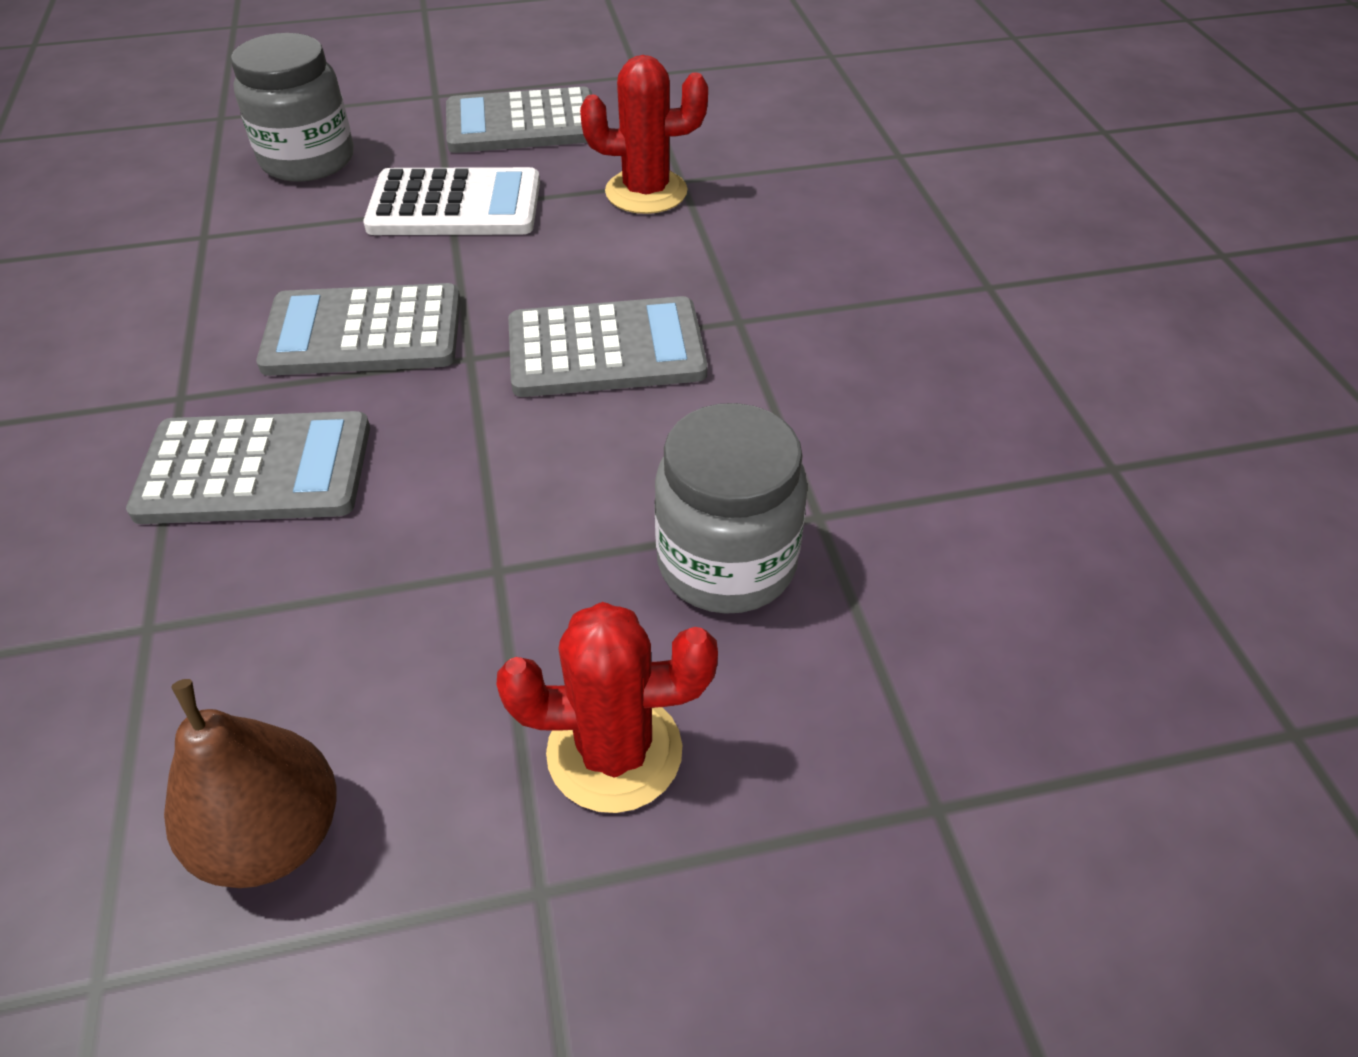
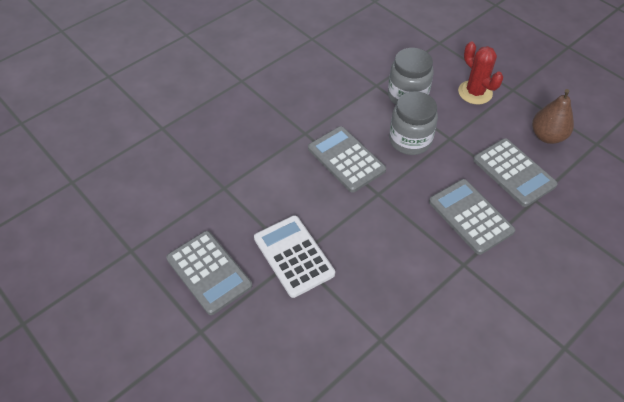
camera: 120 degrees left, 5 degrees up
(308, 160) = (297, 344): grey jar -> grey jar (410, 140)
(363, 332) = (391, 232): grey calculator -> grey calculator (513, 172)
(646, 192) = (241, 195): red cactus -> none

